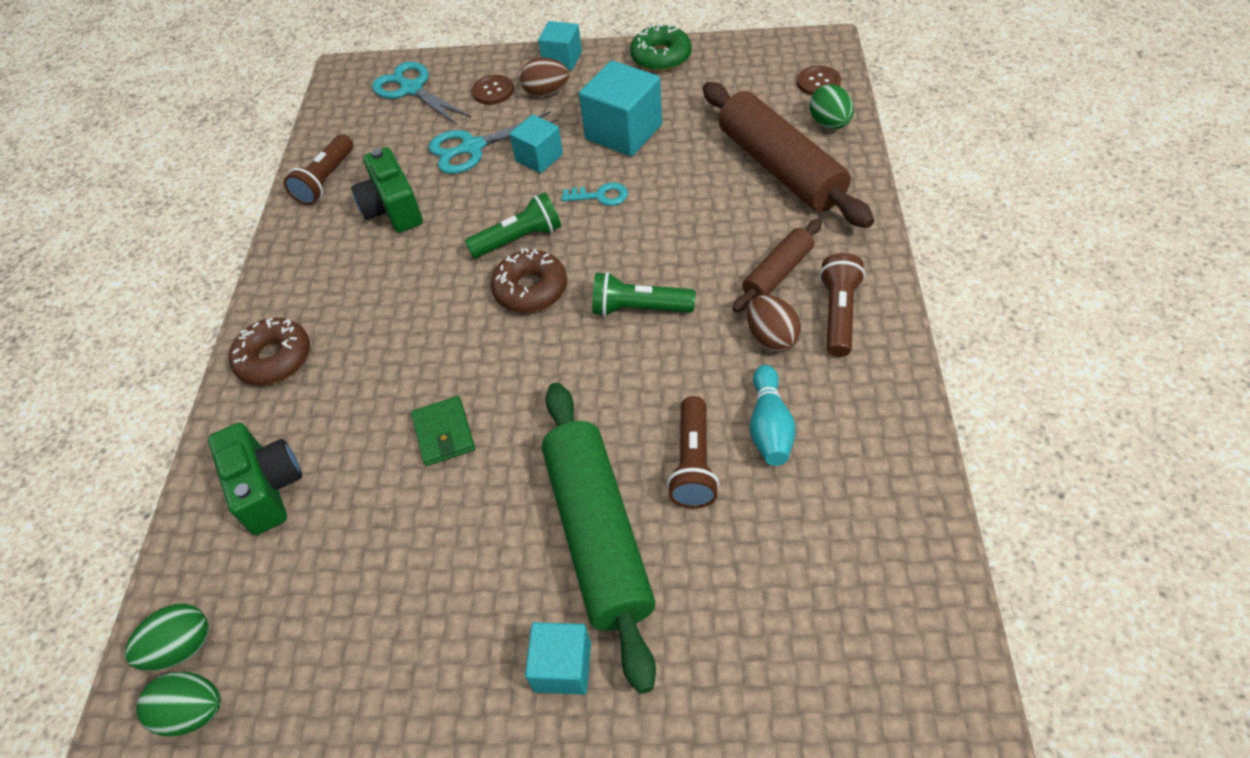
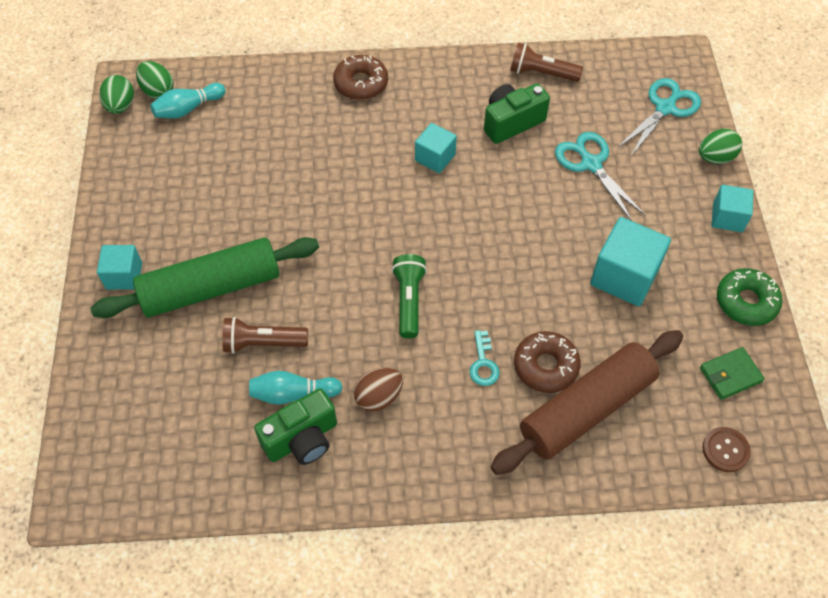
camera: 80 degrees right, 5 degrees up
(241, 593) = (188, 109): none -> turquoise bowling pin
(267, 488) = (258, 104): green camera -> green camera (302, 439)
(444, 433) = (295, 190): green wallet -> green wallet (730, 375)
(493, 91) = (670, 168): brown button -> none
(519, 239) = (482, 211): green flashlight -> none
(530, 289) = (428, 225): brown donut -> brown donut (545, 366)
(539, 157) = (582, 214): turquoise cube -> turquoise cube (435, 157)
(546, 93) = (674, 210): brown egg -> none
(600, 196) = (537, 264): turquoise key -> turquoise key (483, 363)
(777, 273) = (450, 403): brown rolling pin -> none
(829, 124) = (658, 457): green egg -> green egg (715, 157)
(838, 314) = (405, 449): brown flashlight -> none

